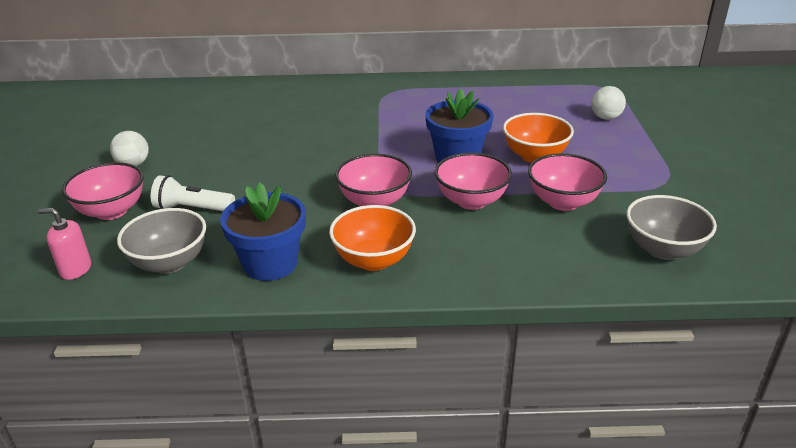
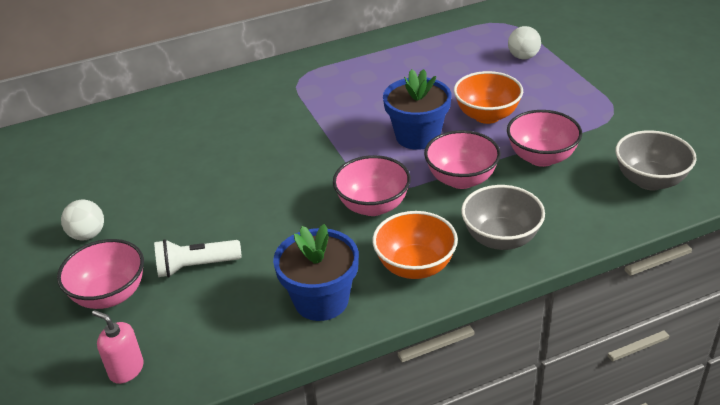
camera: 20 degrees left, 5 degrees up
(75, 269) = (126, 370): pink soap dispenser -> pink soap dispenser turned 45 degrees clockwise
(170, 263) = (220, 331): grey bowl -> grey bowl (501, 238)

